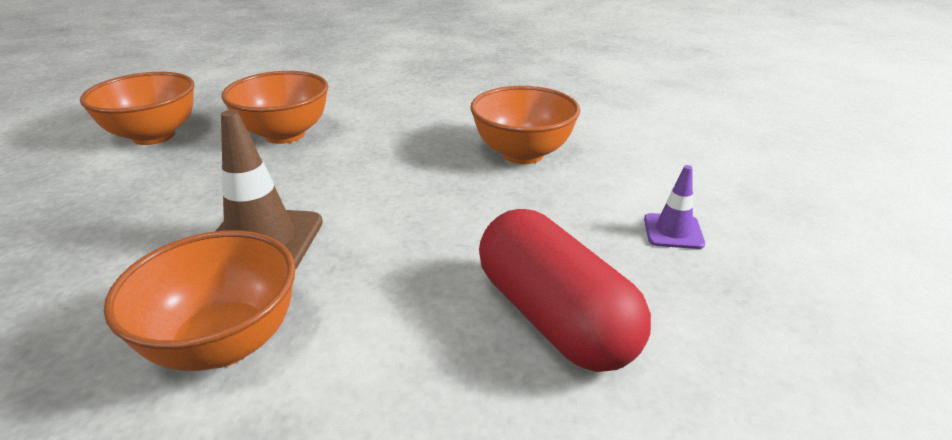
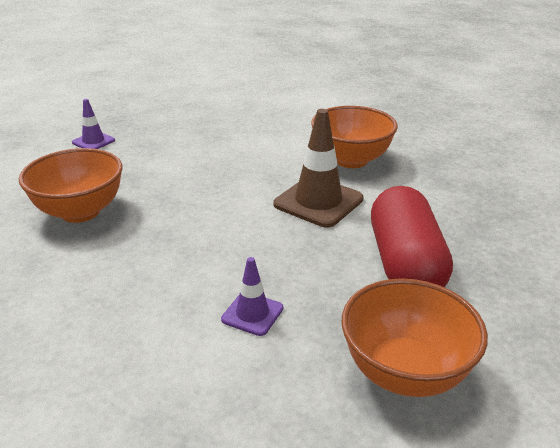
camera: 150 degrees left, 0 degrees up
(284, 135) = (252, 314): orange bowl -> purple traffic cone
(554, 317) = (203, 131): red capsule -> red capsule (405, 263)

